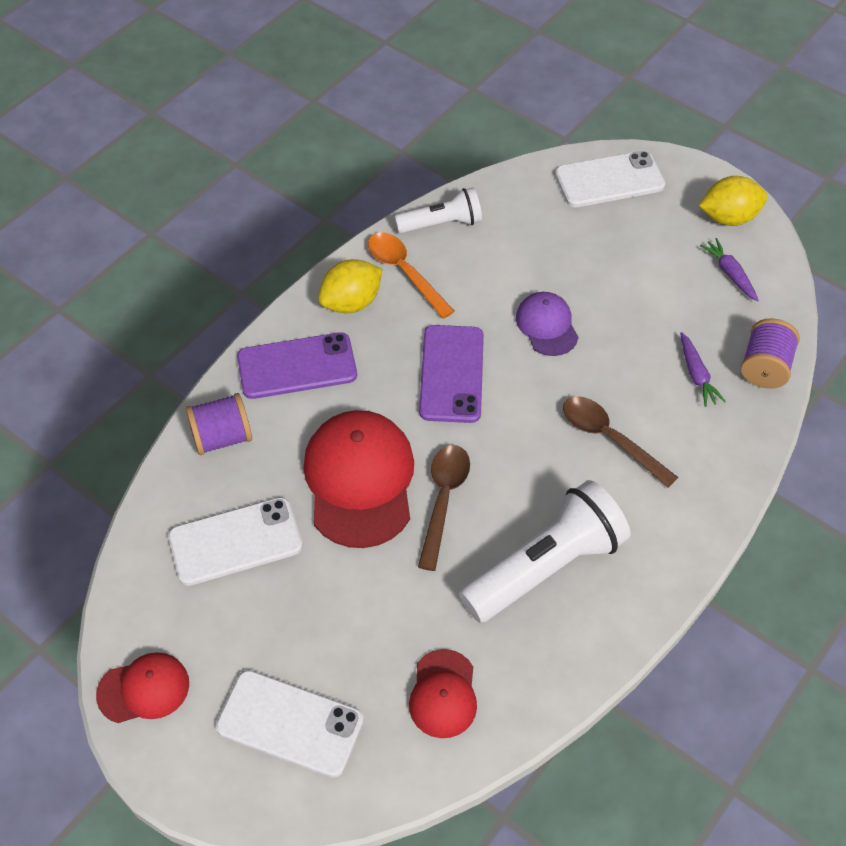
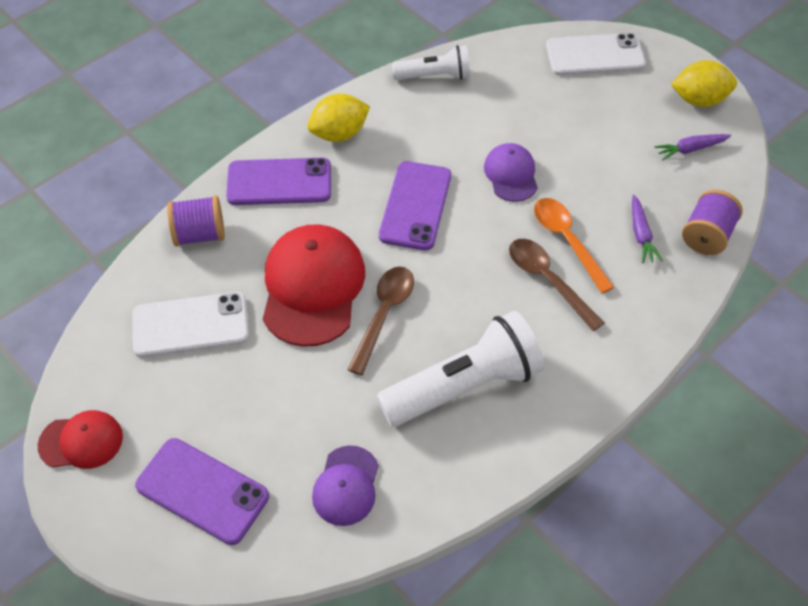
camera: 10 degrees right, 0 degrees up
(290, 723) = (202, 491): white phone -> purple phone
(404, 272) = (392, 113): orange spoon -> orange spoon (567, 241)
(443, 694) = (346, 486): red cap -> purple cap
(730, 274) = (690, 149): purple carrot -> purple carrot turned 90 degrees counterclockwise

